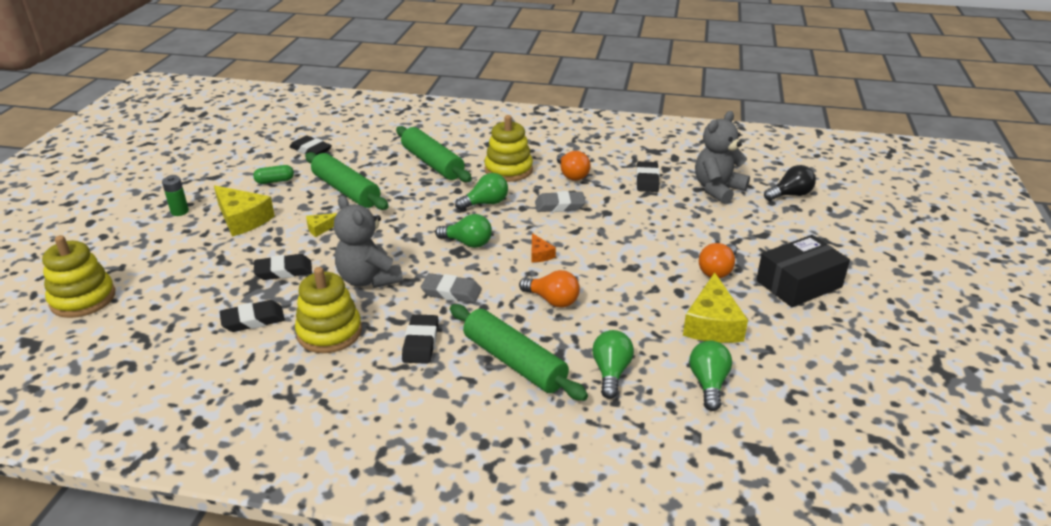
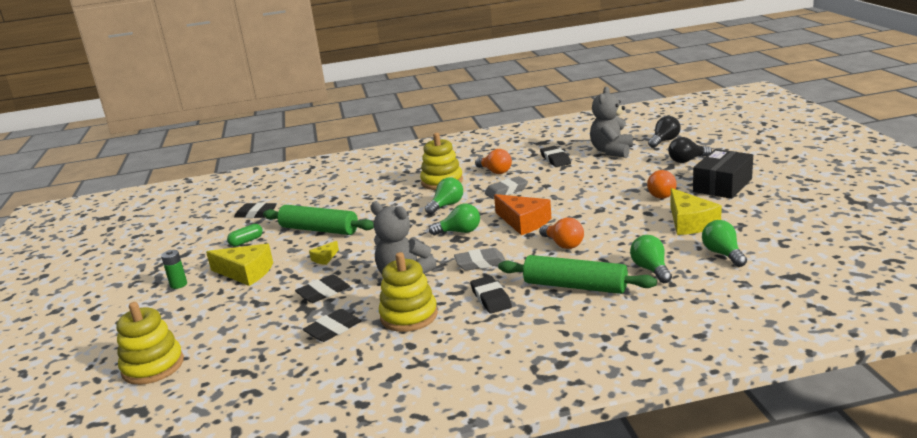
camera: 20 degrees left, 10 degrees down
(432, 163) = (374, 194): green rolling pin -> none
(539, 254) = (523, 222): orange cheese -> orange cheese, size x2.04
(552, 300) = (563, 244): orange light bulb -> orange light bulb turned 45 degrees clockwise
(790, 232) = (687, 160): none -> black light bulb

